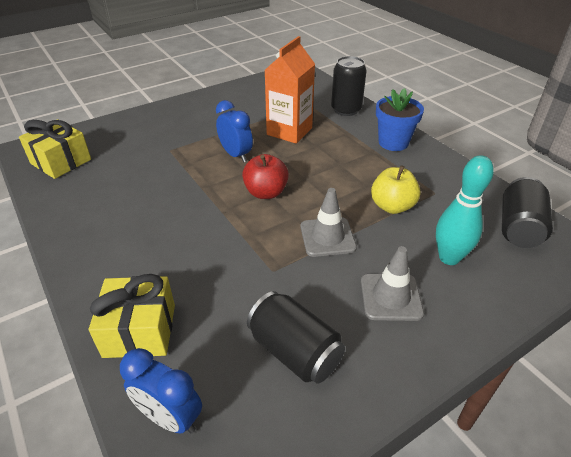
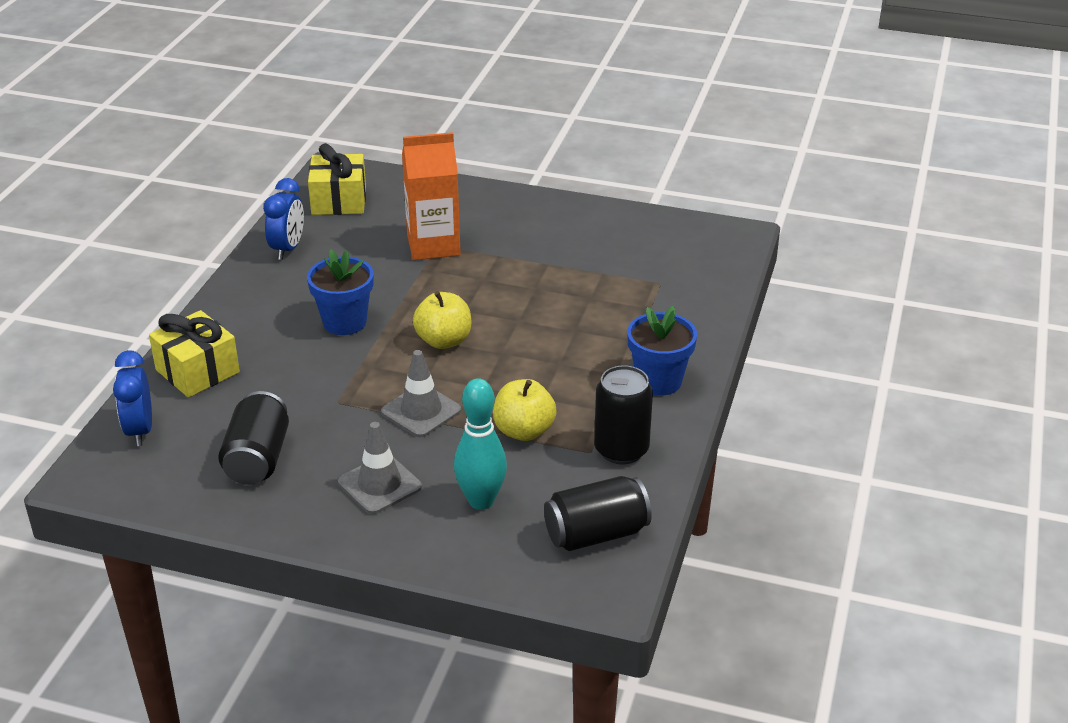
camera: 50 degrees right, 5 degrees down
(190, 222) = (344, 322): none -> blue flower pot
(236, 155) = (483, 289): blue clock -> blue clock (288, 249)
(266, 192) = (444, 341): red apple -> yellow apple
(289, 131) = (578, 298): orange carton -> orange carton (433, 245)
(346, 110) = (688, 314): black can -> black can (621, 450)

